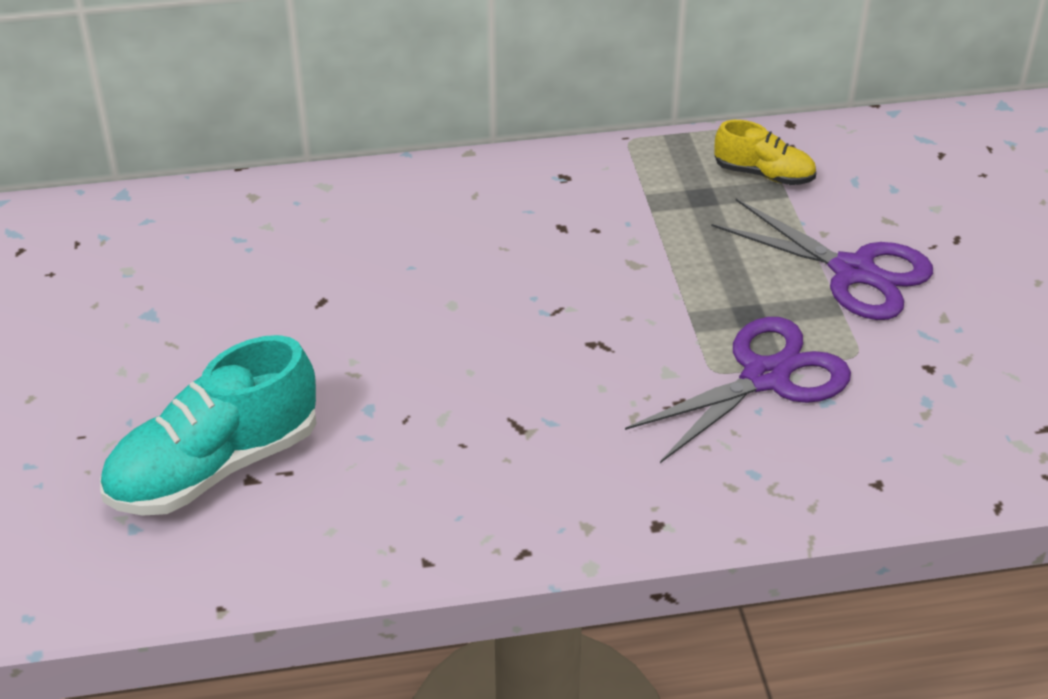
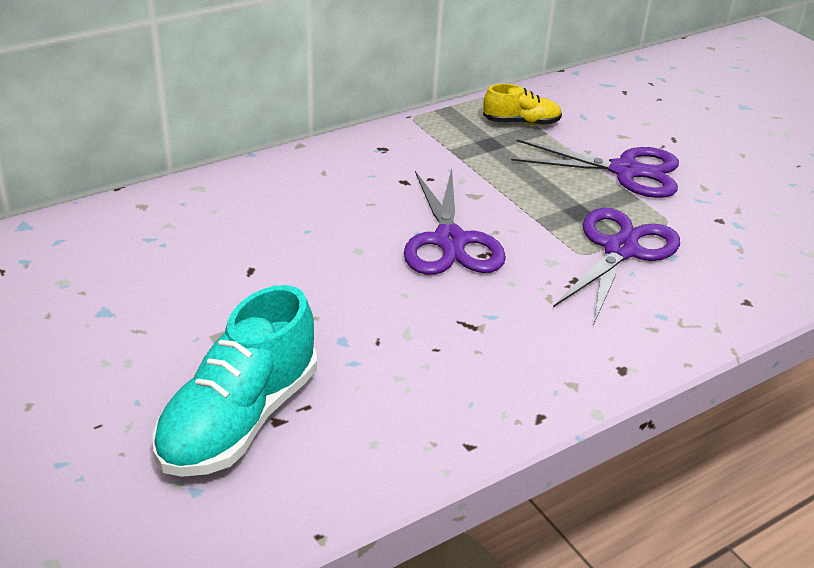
camera: 25 degrees left, 5 degrees down
(565, 317) = (450, 241): none -> purple scissors

